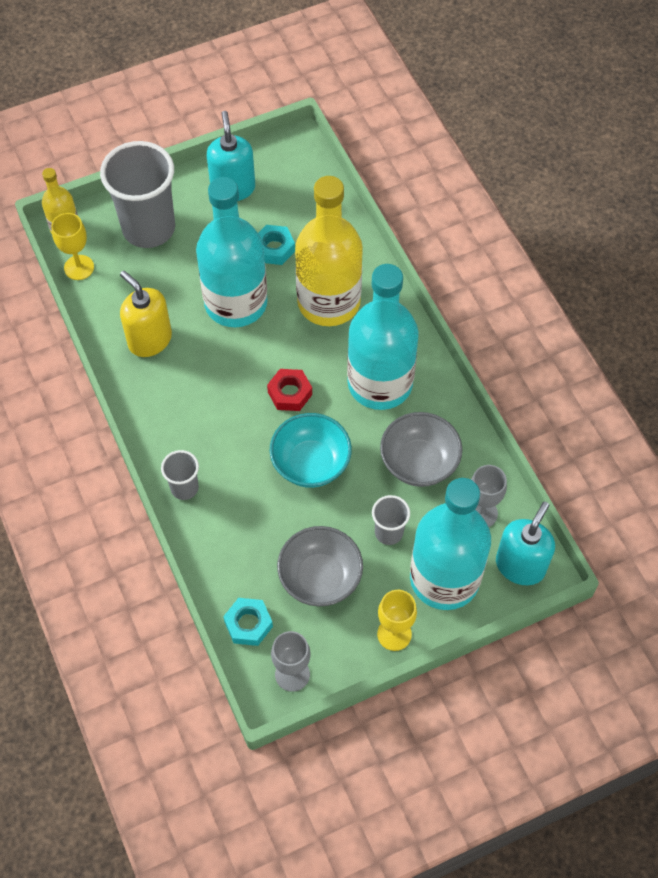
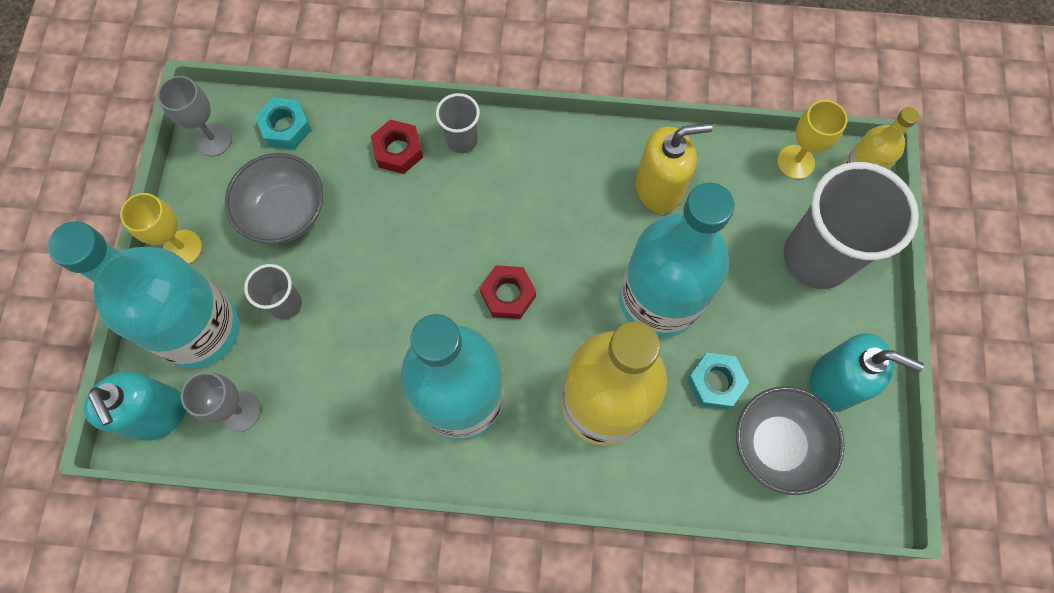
camera: 120 degrees right, 10 degrees up
(220, 528) = (398, 150): none -> red nut
(310, 463) = (412, 271): turquoise bowl -> none
(419, 462) = (340, 382): grey bowl -> grey bowl (777, 444)

